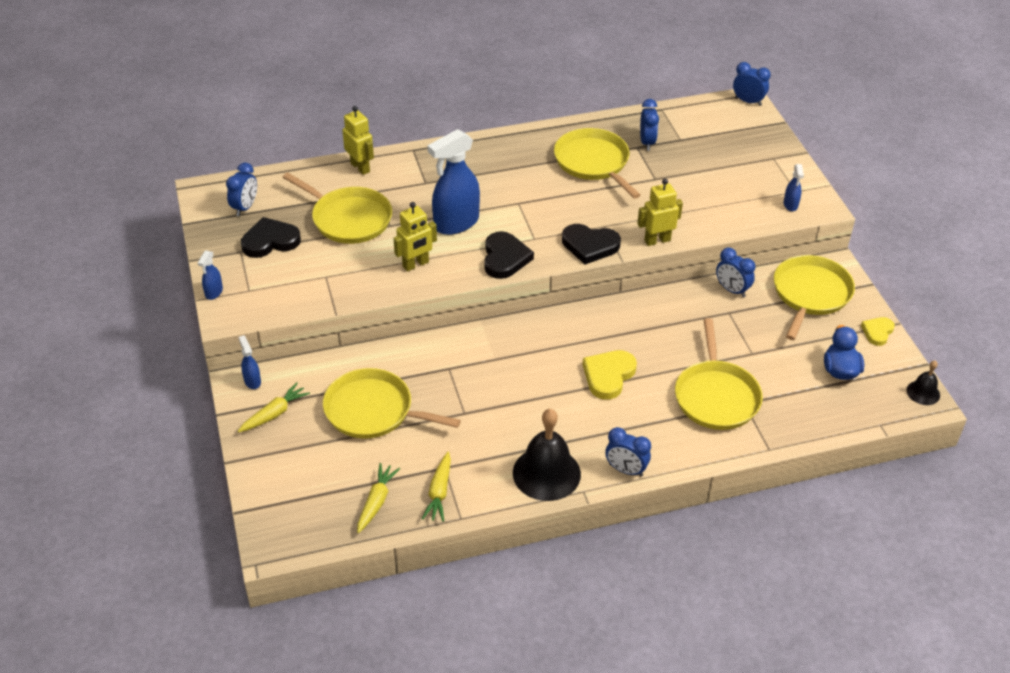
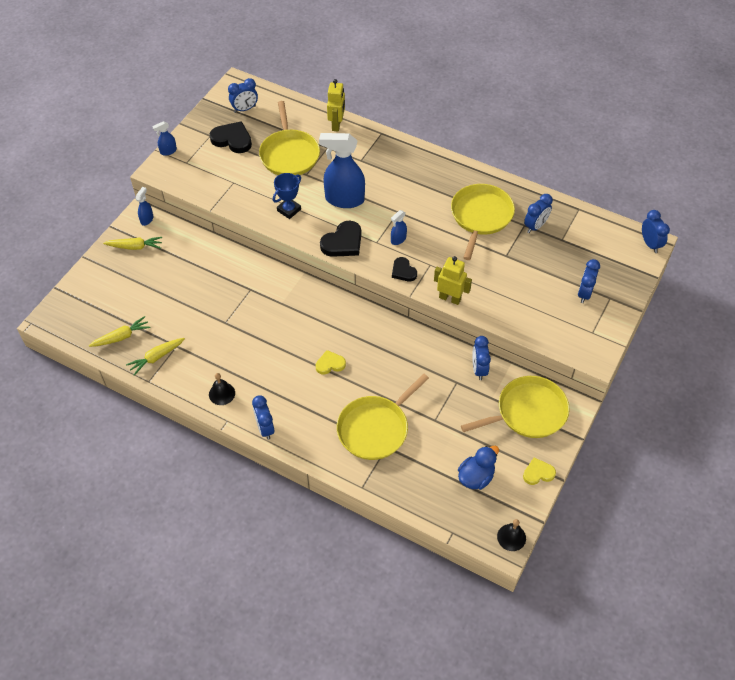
camera: 45 degrees right, 10 degrees up
(373, 410) = (182, 283): yellow pan -> none
(416, 264) = (289, 210): yellow robot -> blue trophy
(546, 473) = (222, 393): black bell -> black bell, size x0.51
(590, 246) = (403, 271): black heart -> black heart, size x0.62
(608, 376) = (330, 364): yellow heart -> yellow heart, size x0.62
(751, 167) = (584, 293): none -> blue clock
(790, 205) = (574, 339): blue spray bottle -> blue spray bottle (398, 239)

